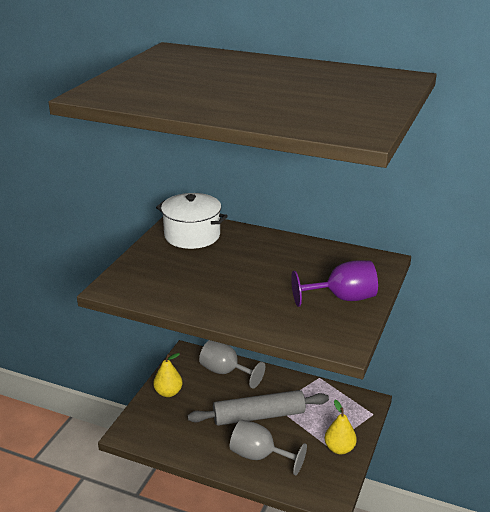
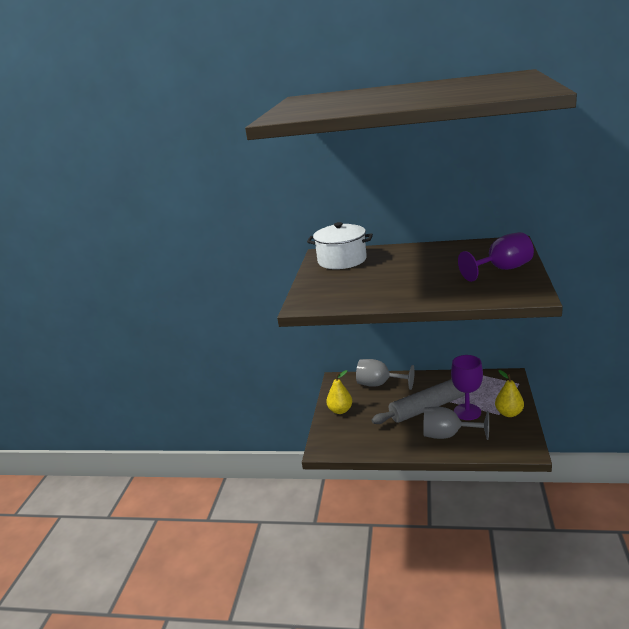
camera: 10 degrees left, 5 degrees down
(296, 433) = (467, 412): none -> purple goblet

